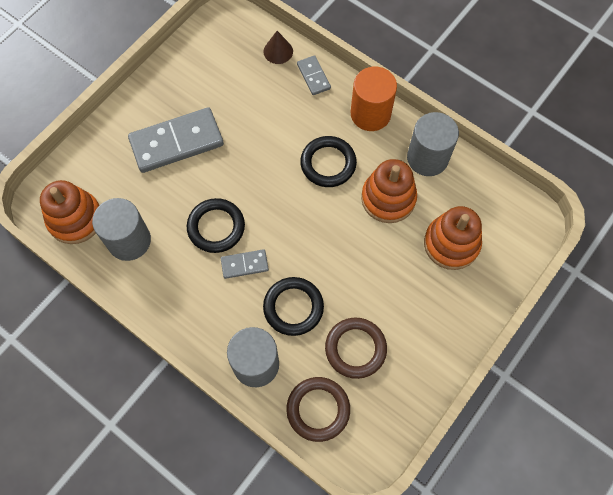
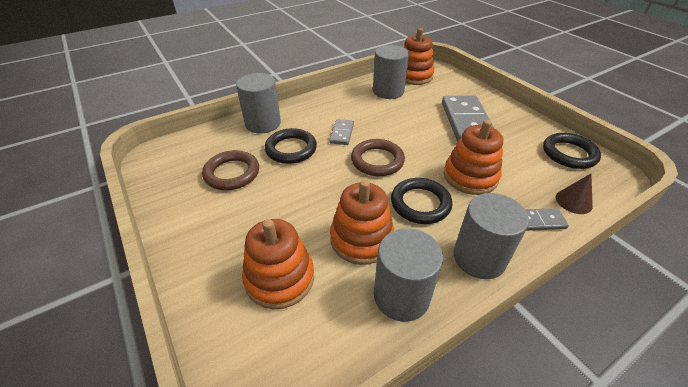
camera: 110 degrees right, 25 degrees down
(216, 227) = (381, 126): black ring -> black ring (569, 154)
(274, 129) = (470, 177): none -> orange stacking toy
(318, 409) = (206, 143): brown ring -> brown ring (377, 160)
(370, 114) = (479, 258): orange cylinder -> grey cylinder

